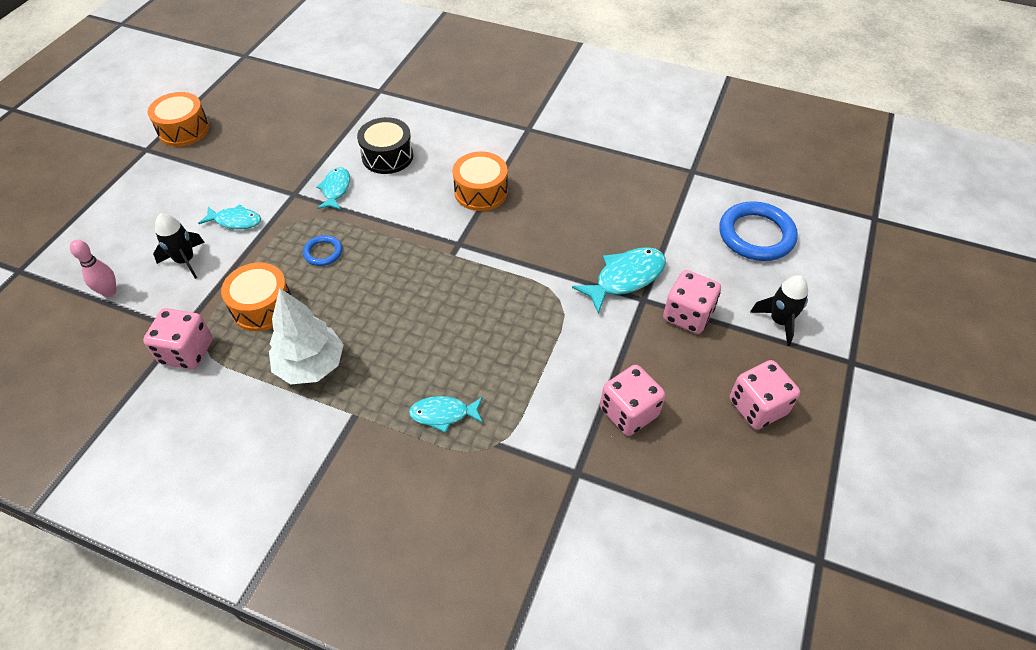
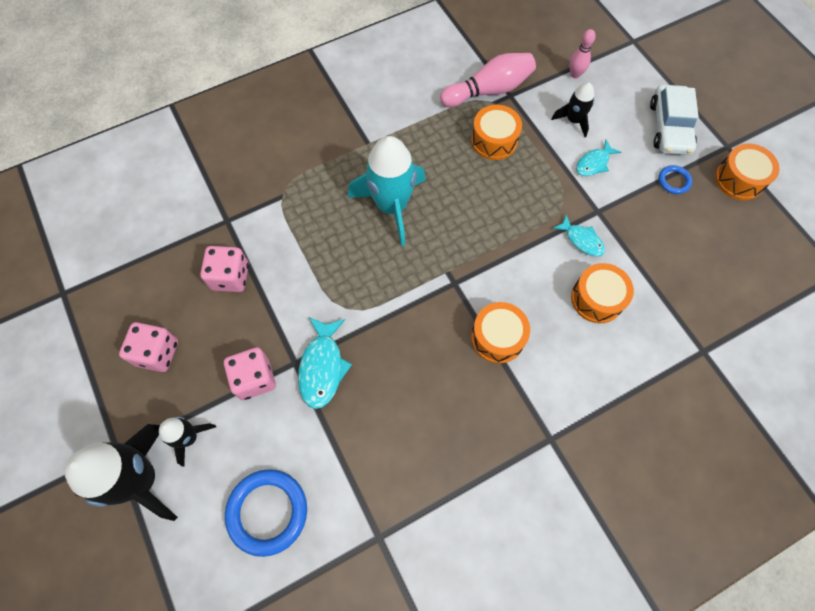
camera: 130 degrees right, 15 degrees up
(145, 192) = (669, 127): none -> white car
(187, 352) = (488, 90): pink dice -> pink bowling pin
(311, 365) = (423, 141): white tree -> none
(323, 252) = (517, 196): blue ring -> blue ring (673, 181)
(387, 156) = (597, 299): black drum -> orange drum
(420, 337) = (392, 206): none -> turquoise rocket
(443, 414) = (326, 183): turquoise fish -> none
(842, 326) = (141, 479): none -> black rocket

